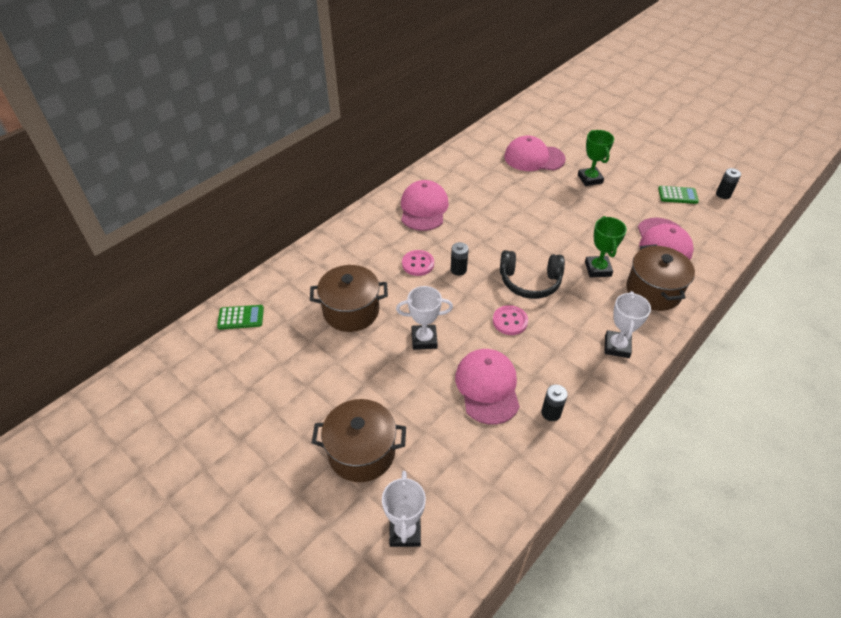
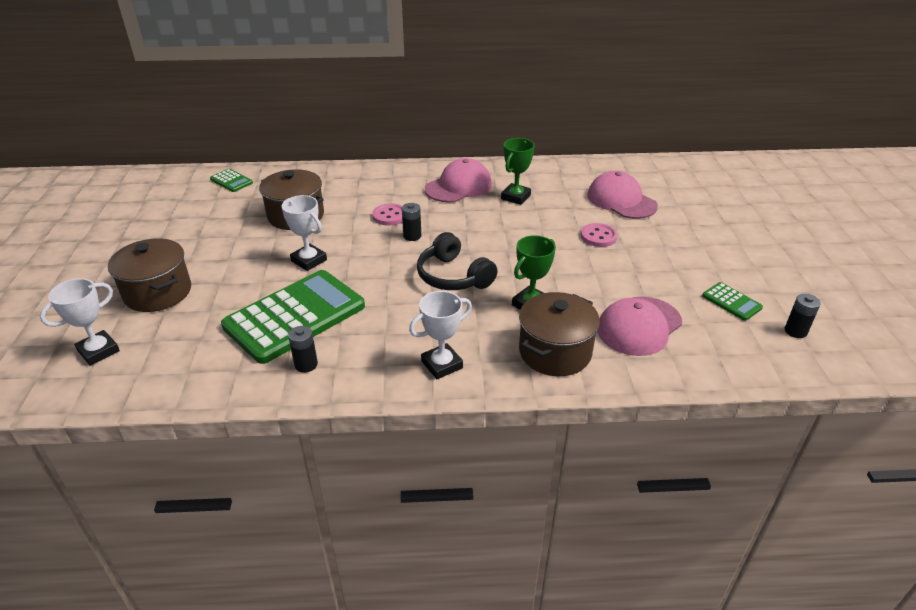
camera: 45 degrees right, 10 degrees down
(487, 387) = (295, 316): pink cap -> green calculator
(510, 321) = (388, 290): pink button -> pink button (598, 236)
(590, 179) = (651, 241): green trophy -> green trophy (515, 197)

